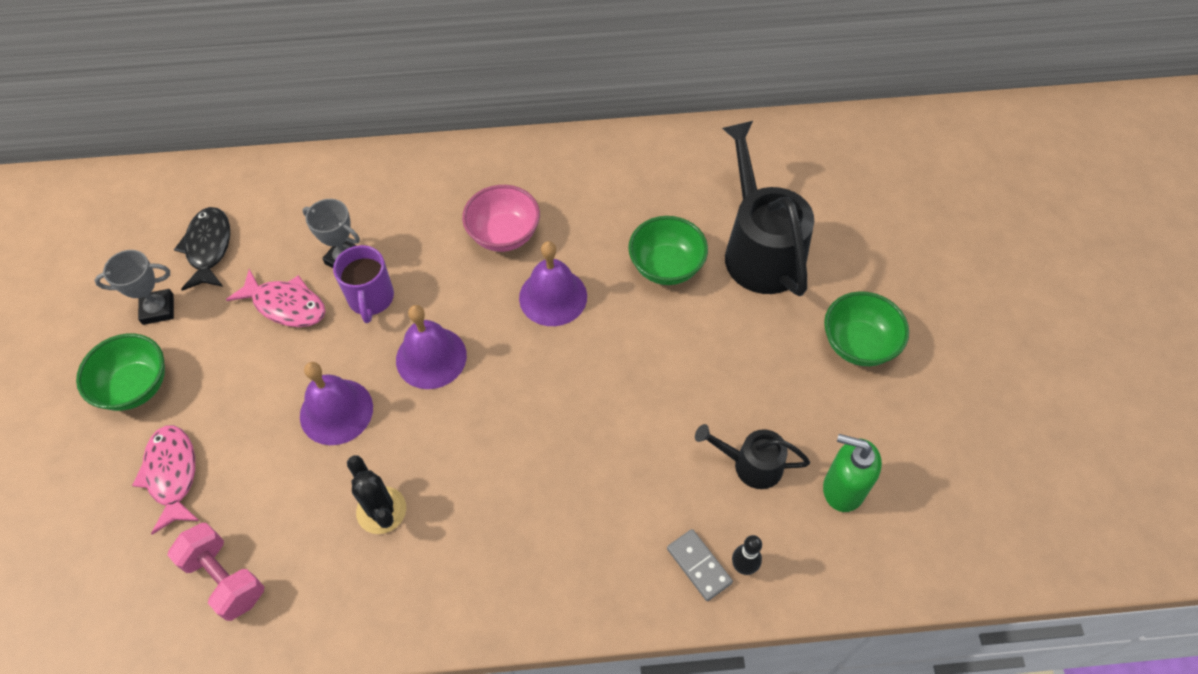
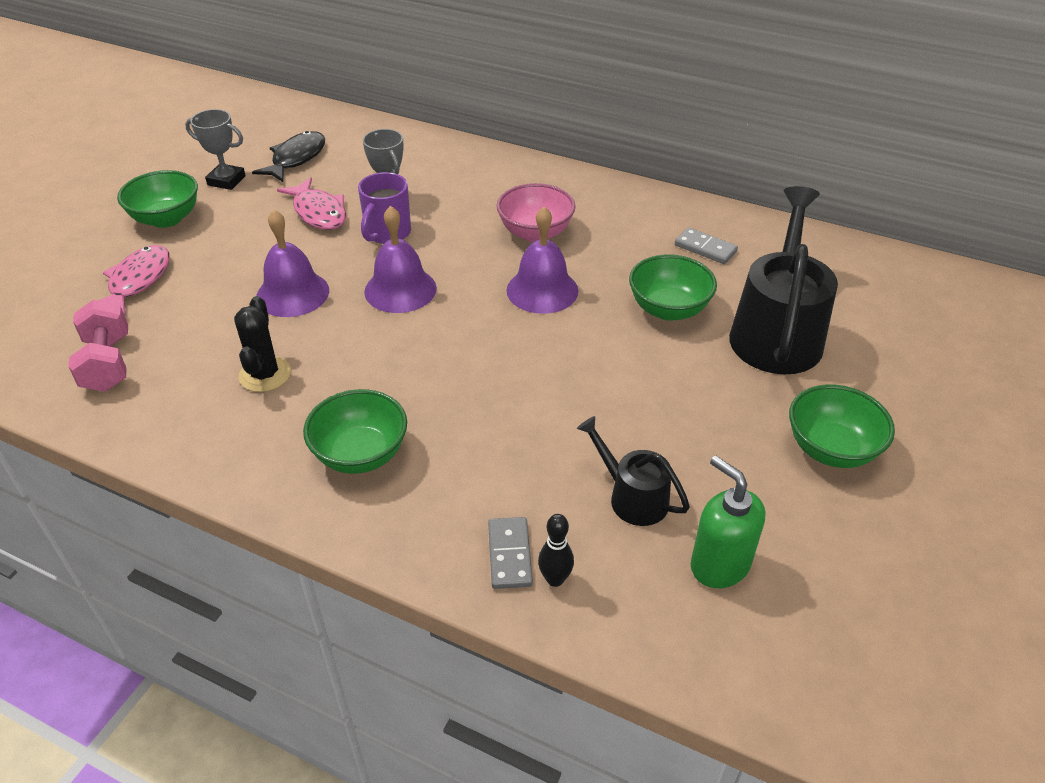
camera: 30 degrees right, 15 degrees down
(524, 542) = (360, 454): none -> green bowl
(655, 185) = (705, 248): none -> grey domino

